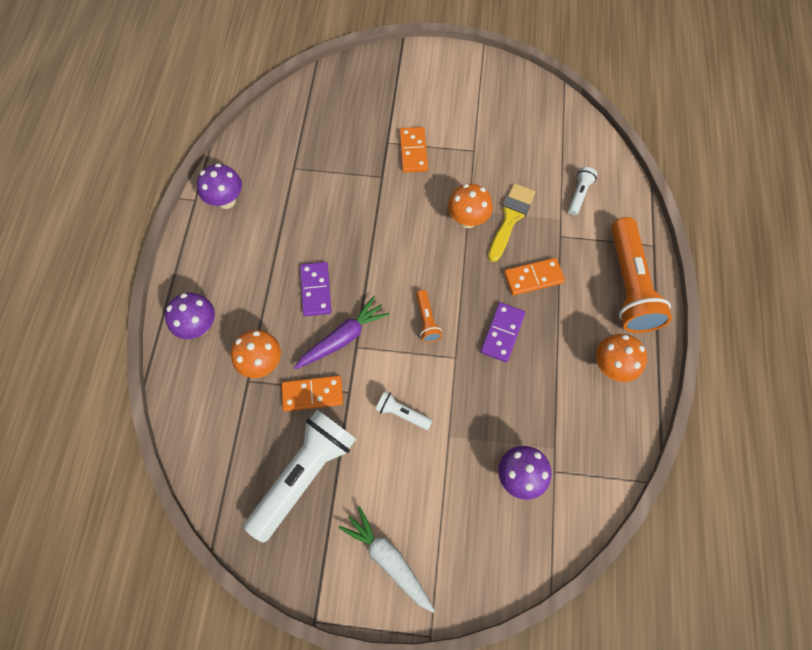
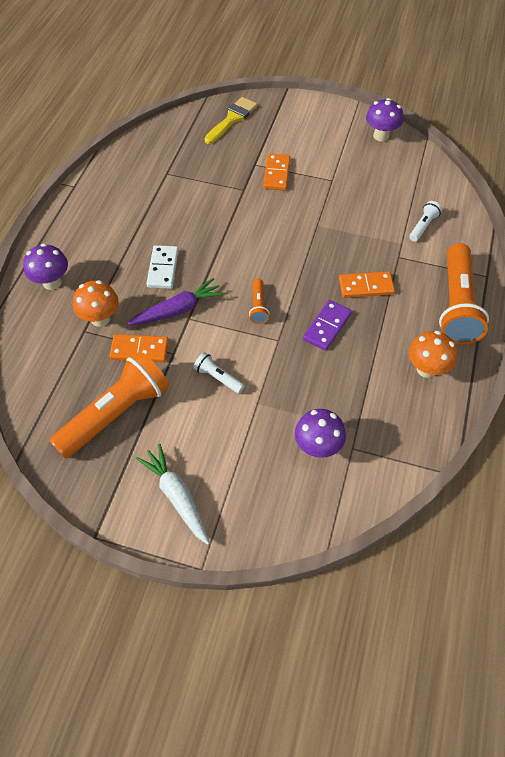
camera: 10 degrees right, 10 degrees down
(226, 200) = (101, 190): purple mushroom -> purple mushroom (381, 136)
(304, 474) = (116, 413): white flashlight -> orange flashlight
(316, 290) = (163, 268): purple domino -> white domino
(467, 220) = (314, 232): orange mushroom -> none
(510, 218) = (354, 236): yellow brush -> yellow brush (232, 119)

